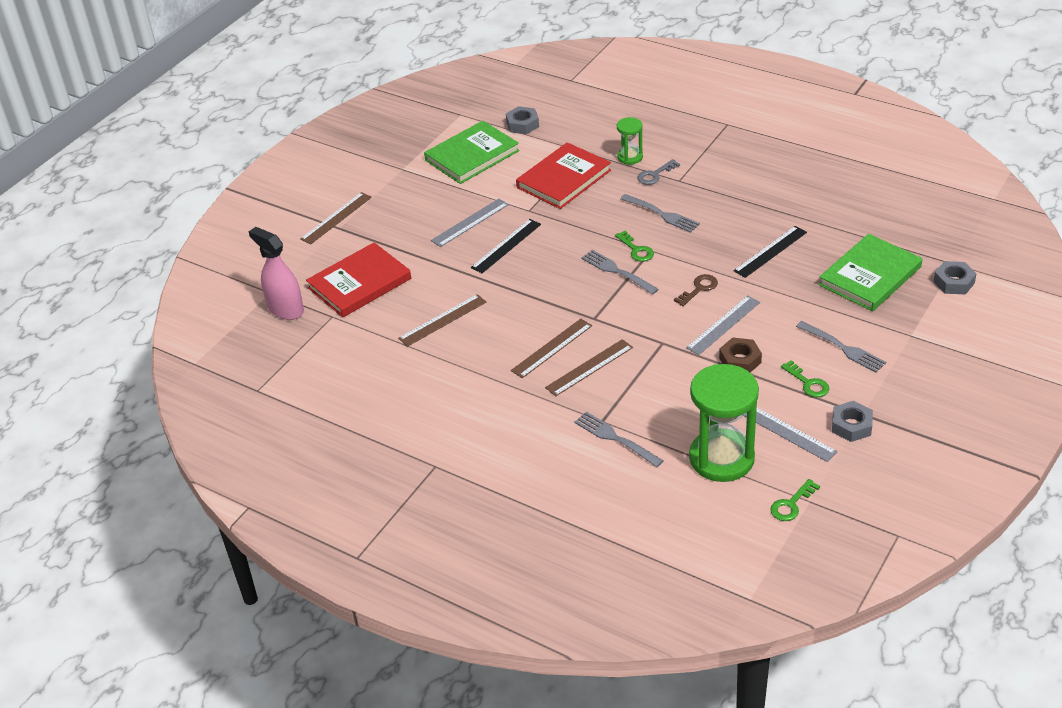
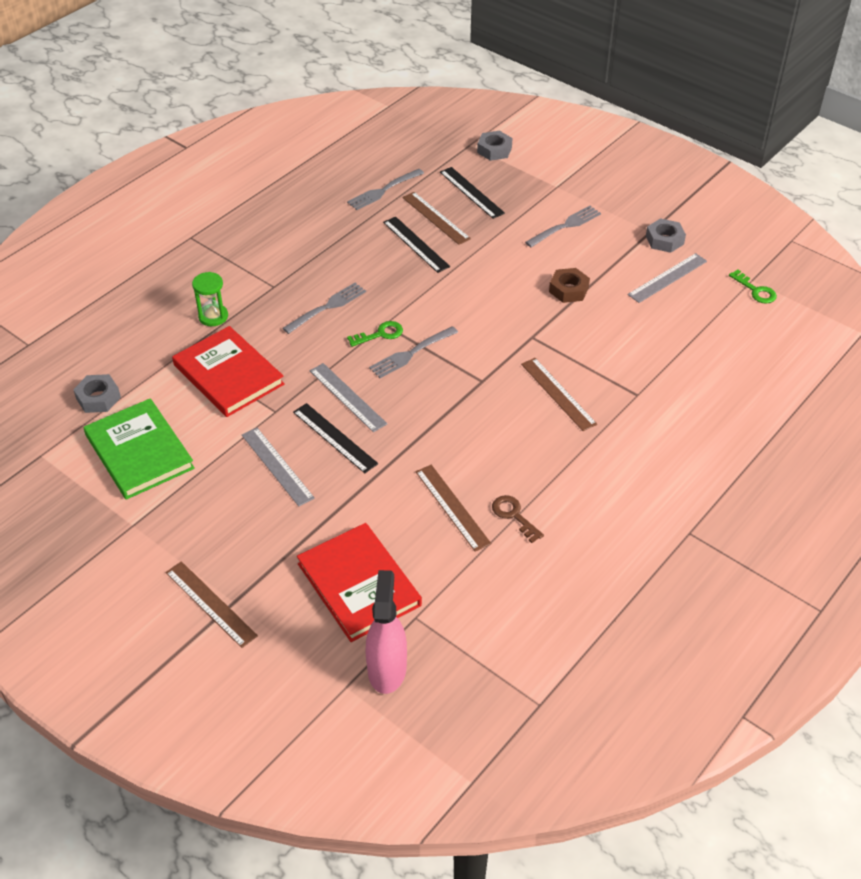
camera: 85 degrees left, 5 degrees up
(285, 309) = (387, 669): pink spray bottle -> pink spray bottle turned 135 degrees clockwise
(552, 348) = (521, 419): brown ruler -> brown ruler (435, 218)
(615, 438) = (663, 388): grey fork -> grey fork (383, 190)
(655, 175) = (255, 302): grey key -> none
(699, 289) = (457, 299): brown key -> brown key (514, 516)
(721, 458) = (697, 322): green hourglass -> none
(723, 325) = (516, 292): grey ruler -> grey ruler (347, 397)
(808, 383) = (607, 254): green key -> none
(870, 276) = (471, 192): green book -> black ruler

